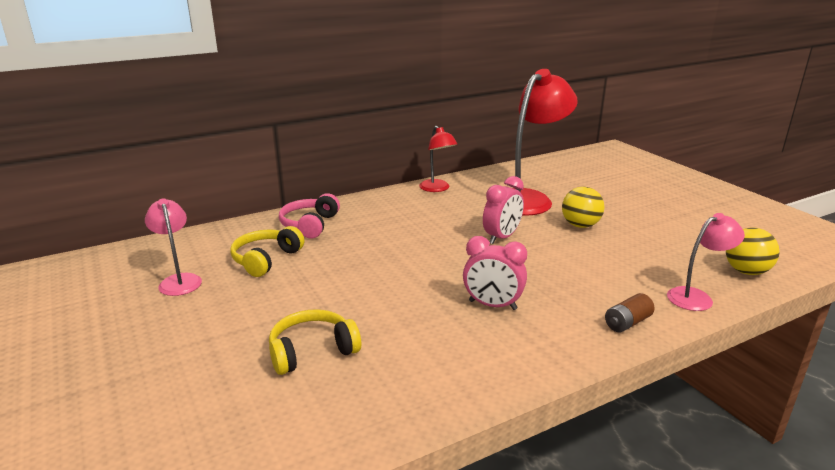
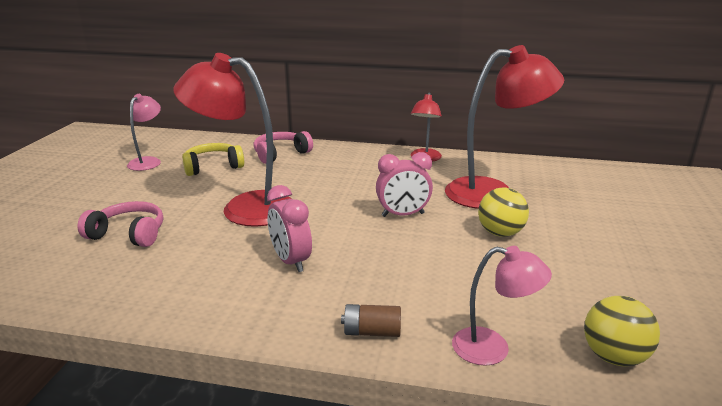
camera: 40 degrees right, 0 degrees up
(312, 351) = (128, 234): yellow headphones -> pink headphones
(373, 282) = (244, 207): none -> red lamp

